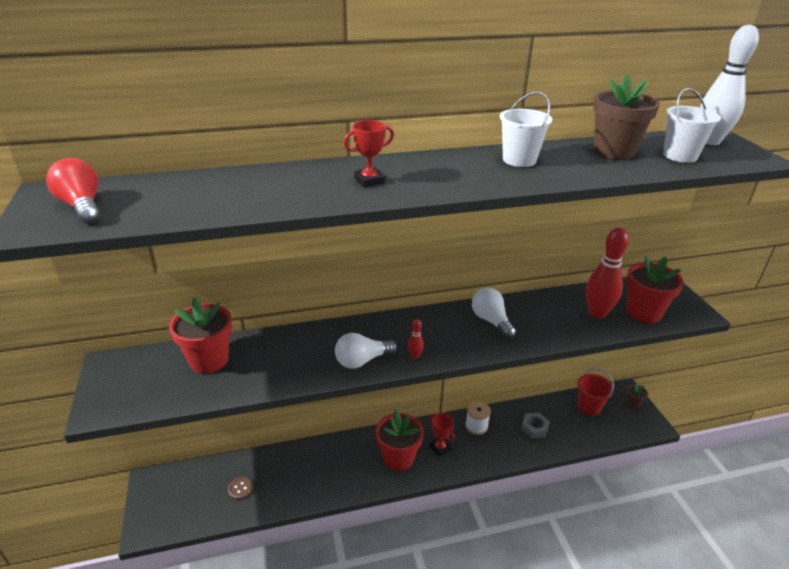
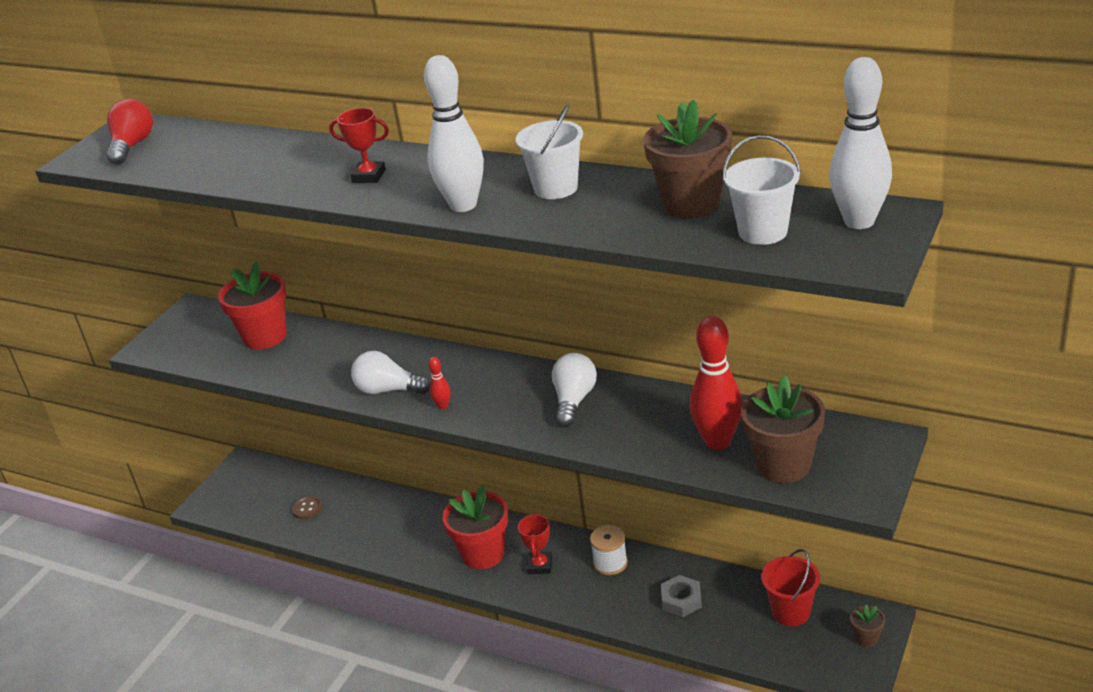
camera: 45 degrees right, 0 degrees up
(479, 182) = (463, 205): none -> white bowling pin
(643, 312) = (783, 465): red flower pot -> brown flower pot

